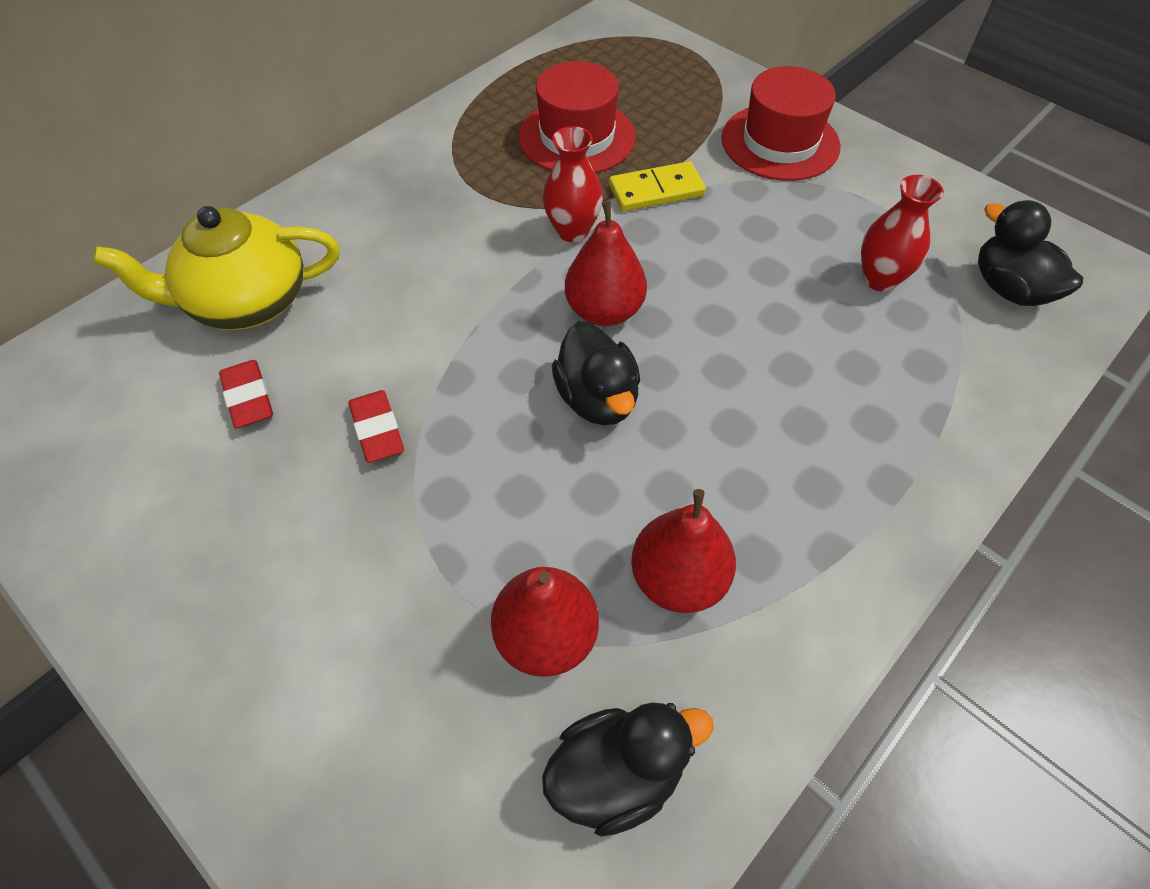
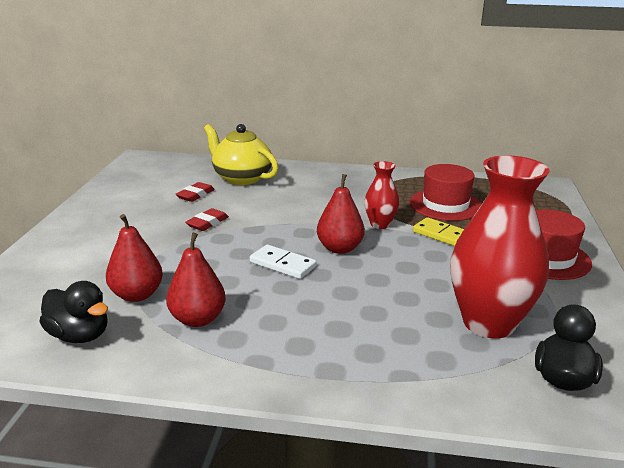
camera: 55 degrees right, 30 degrees down
(597, 398) = (283, 264): black duck -> white domino
(879, 279) = (488, 323): red vase -> red vase, size x2.02

